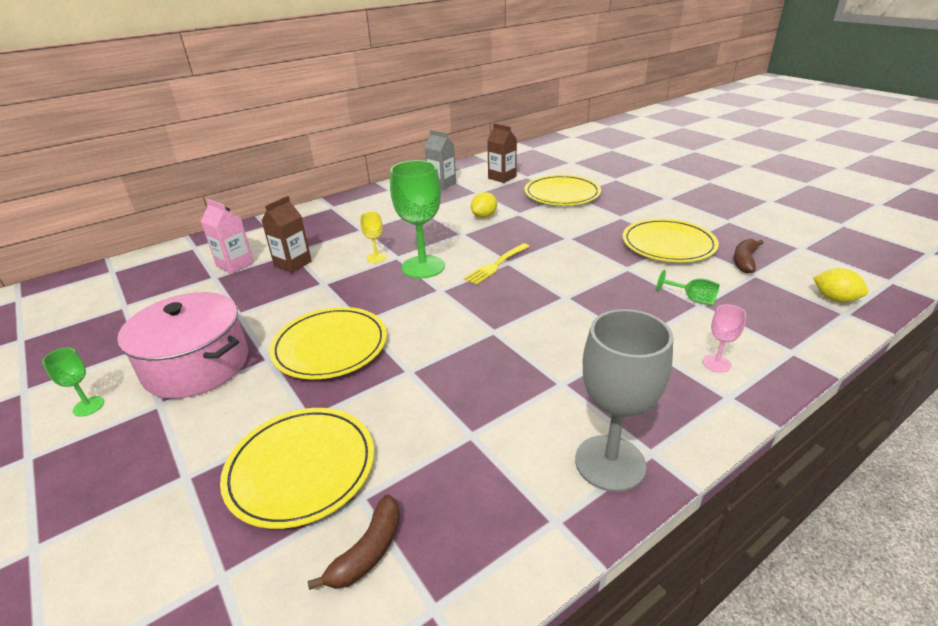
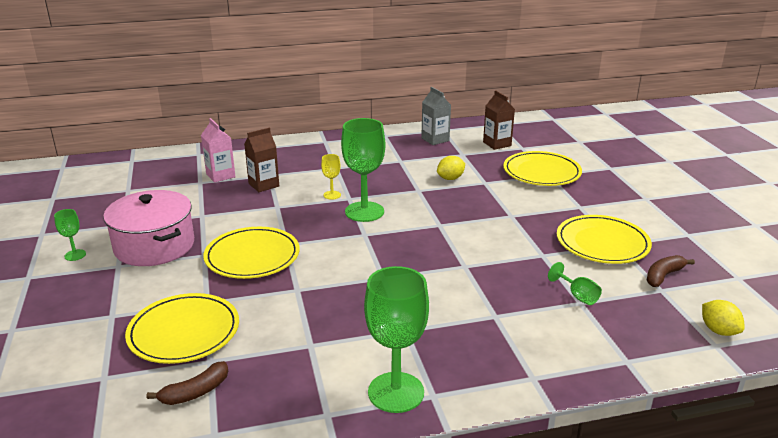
camera: 20 degrees right, 5 degrees down
(496, 265) = (427, 224): yellow fork -> none
(610, 463) = (396, 392): grey goblet -> green goblet
(716, 363) = (547, 351): pink goblet -> none

